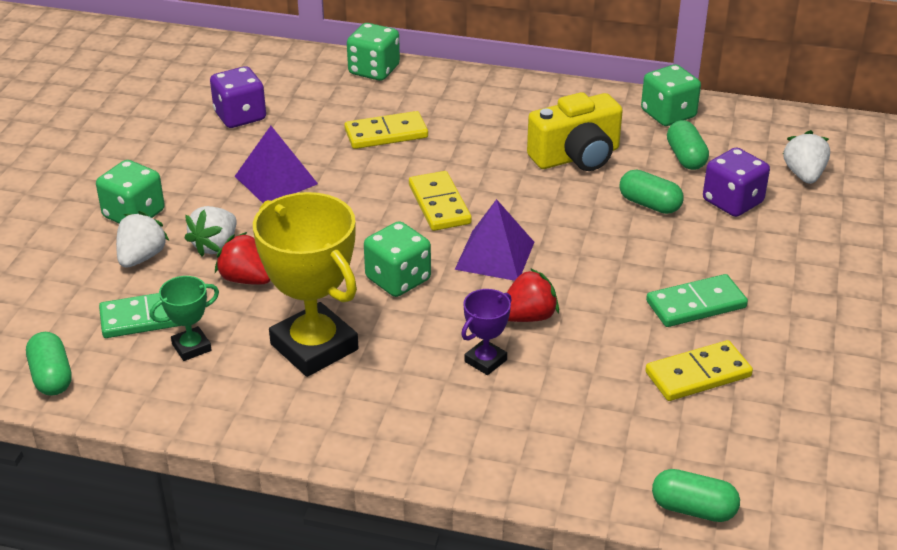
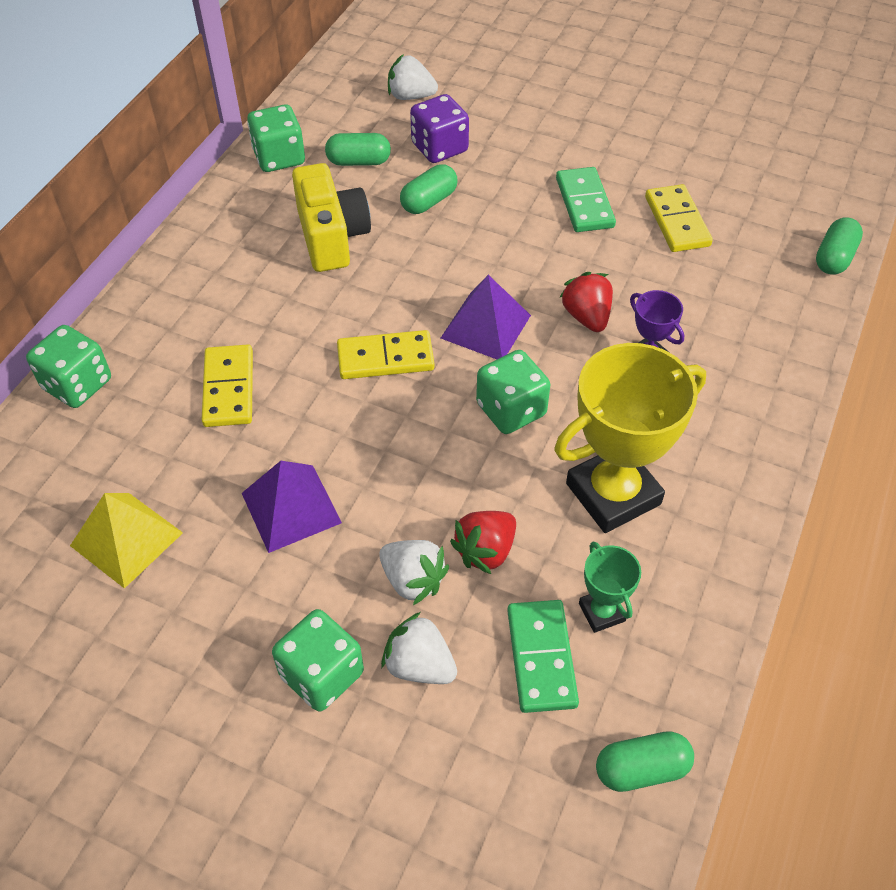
camera: 80 degrees left, 15 degrees up
(240, 116) = (127, 539): purple dice -> yellow pyramid

